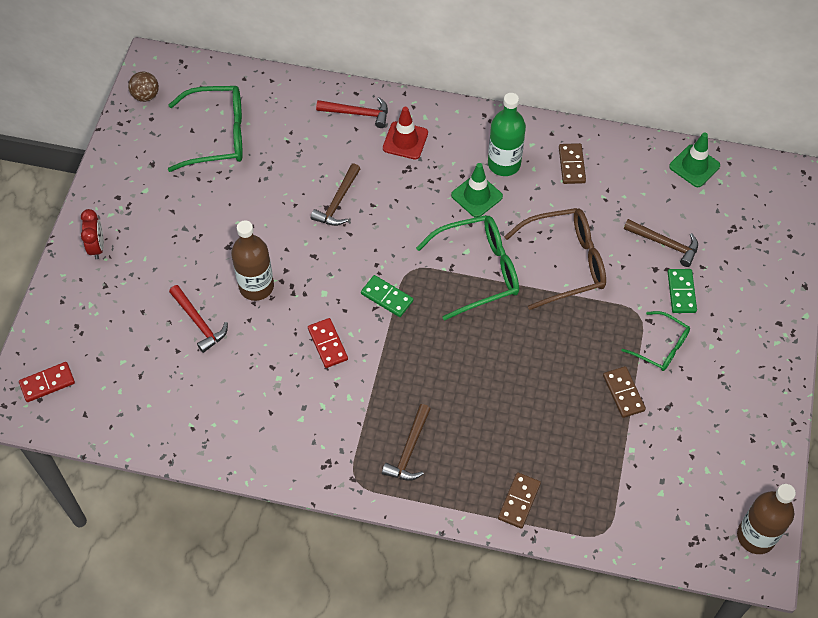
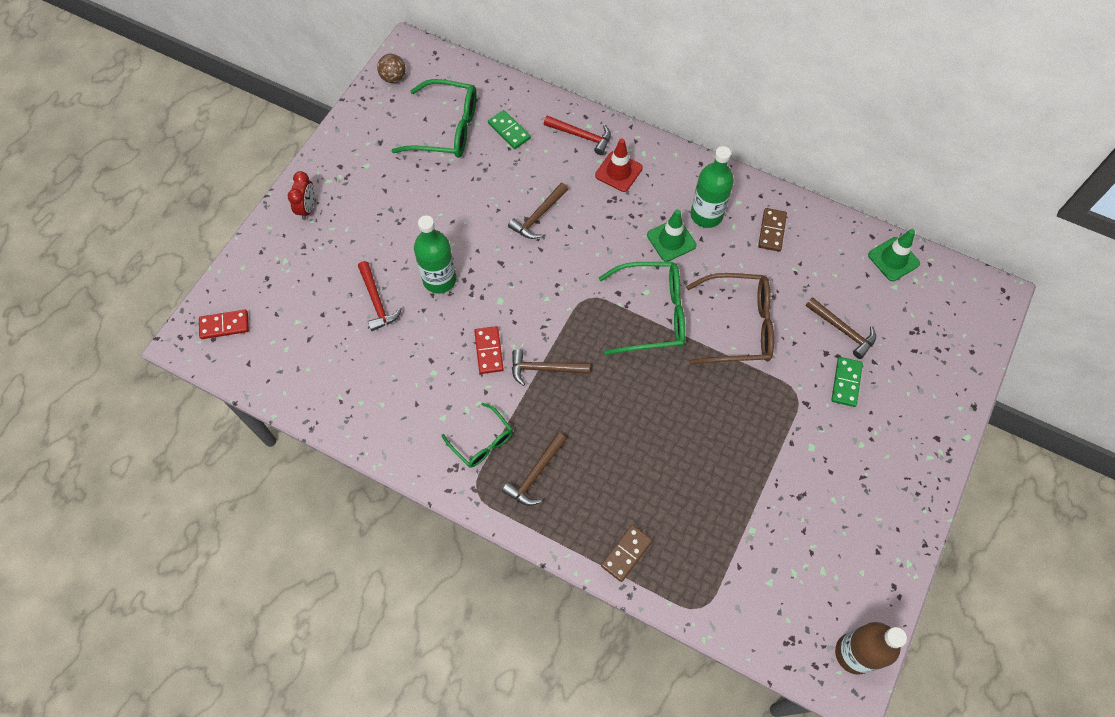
camera: 15 degrees right, 5 degrees up
(256, 286) = (439, 279): brown bottle -> green bottle
(387, 297) = (557, 319): green domino -> green domino (509, 131)
(388, 348) = (544, 368): none -> brown hammer
(623, 393) = (760, 470): brown domino -> none
(661, 347) = (811, 433): green glasses -> green glasses (482, 442)

